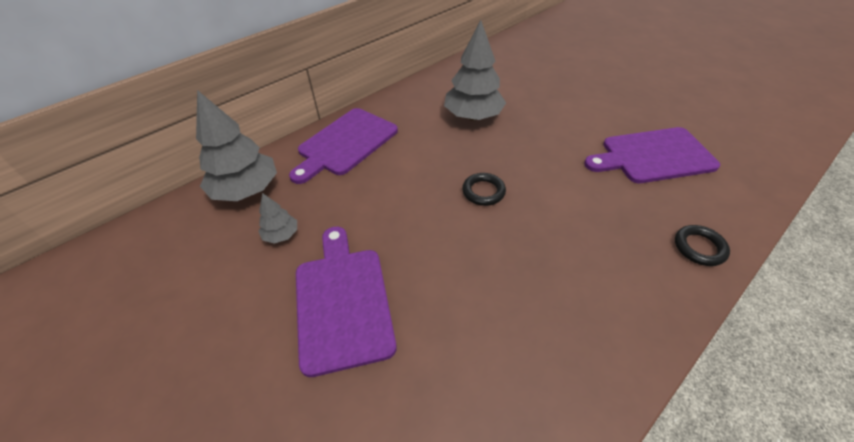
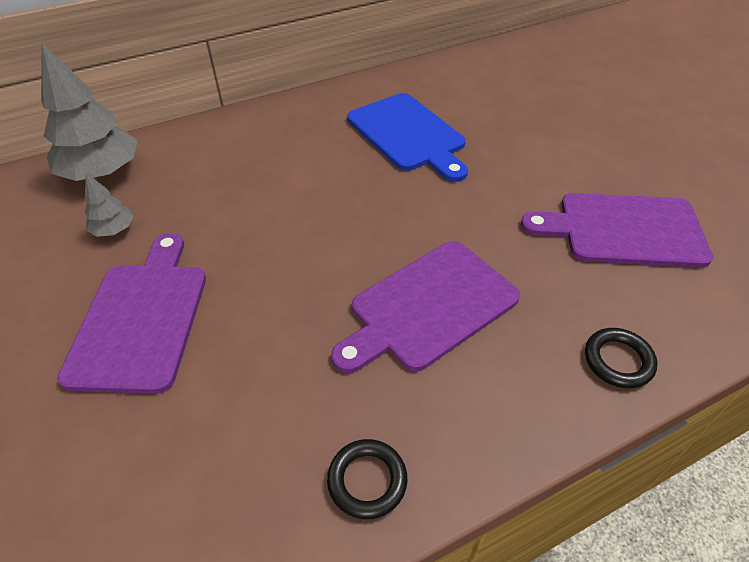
camera: 15 degrees right, 0 degrees up
(345, 143) = (236, 140): purple cutting board -> purple cutting board (428, 307)
(473, 116) = (408, 135): grey tree -> blue cutting board
(483, 192) = (370, 229): black ring -> black ring (367, 480)

